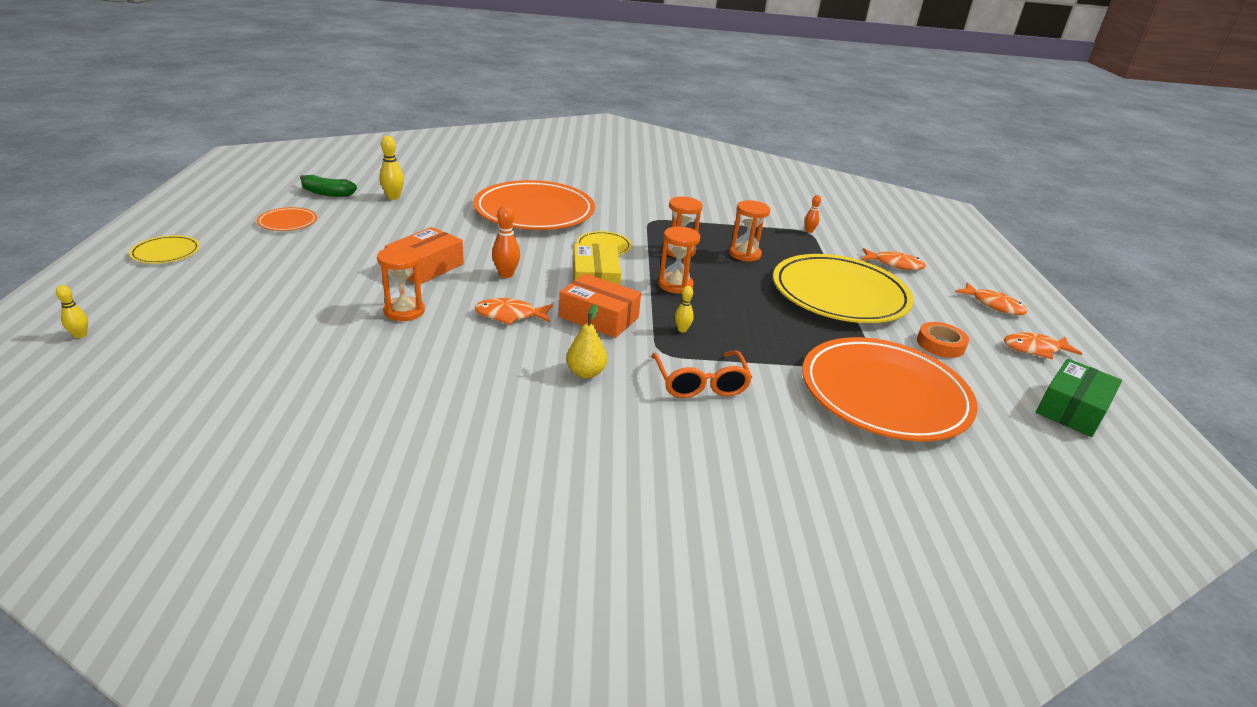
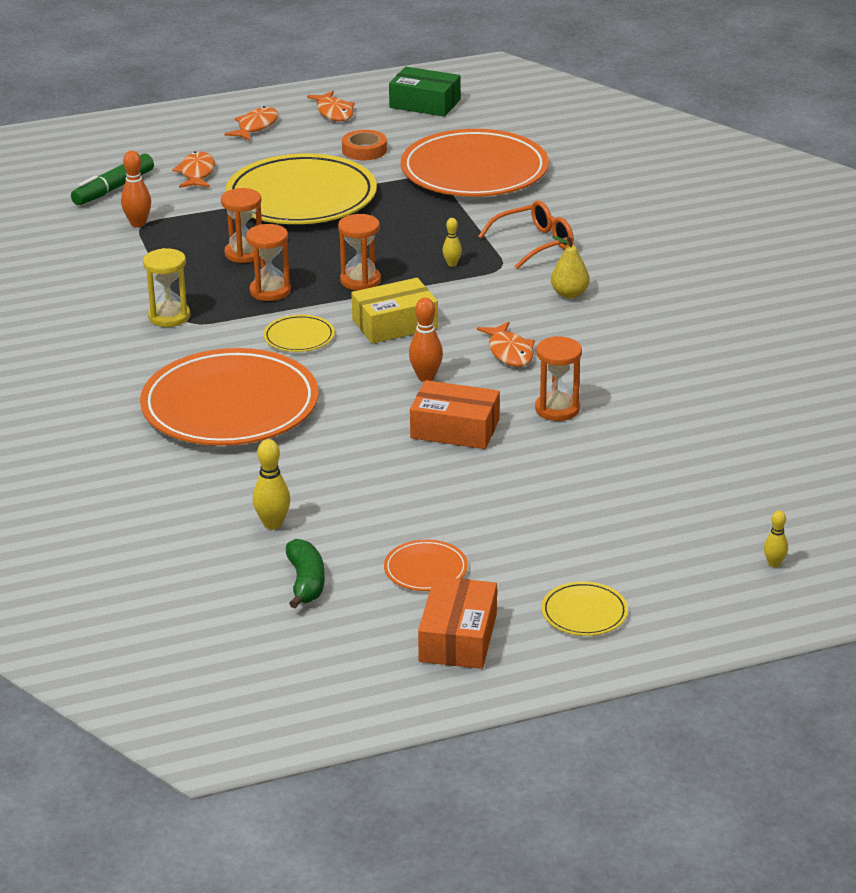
camera: 105 degrees left, 0 degrees up
(599, 317) = (468, 307): orange box -> orange box (458, 637)
(663, 216) = (169, 317): none -> yellow hourglass
(809, 231) = (138, 223): orange bowling pin -> orange bowling pin, size x1.61
(871, 233) = (114, 188): none -> green marker

